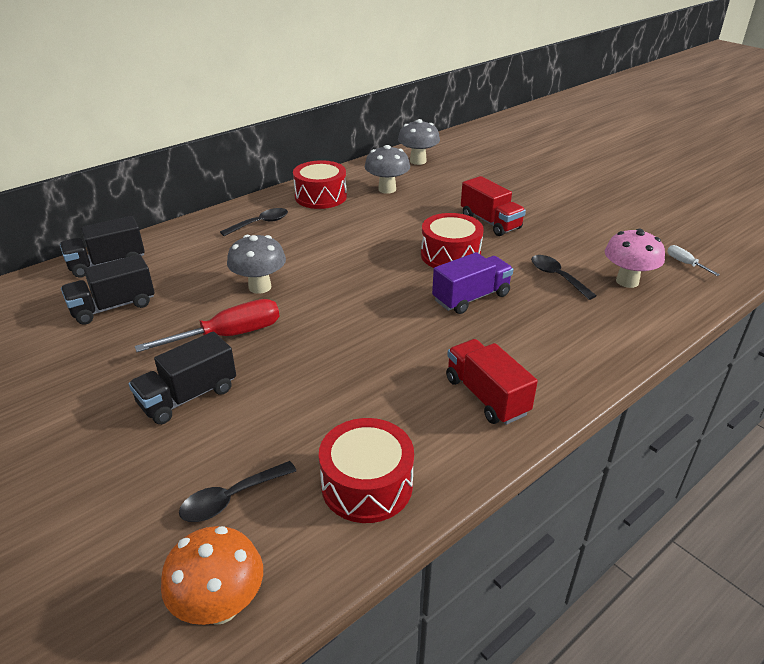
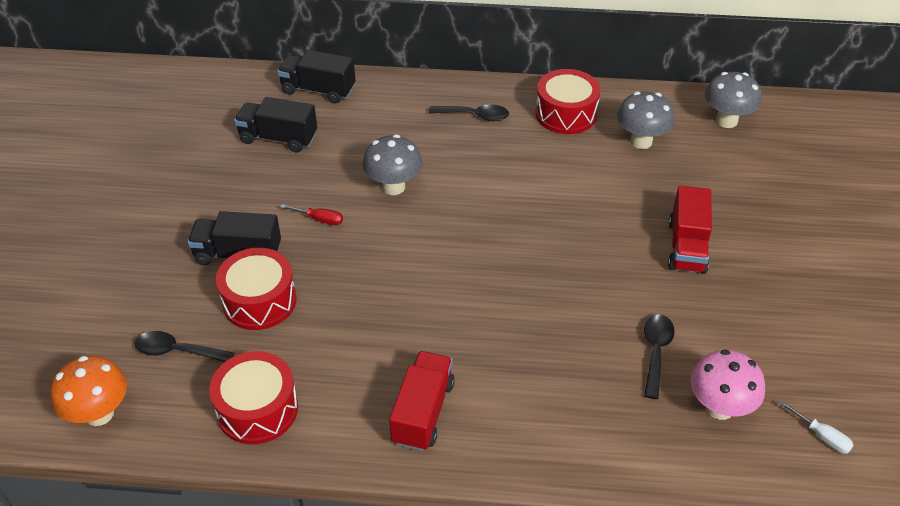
camera: 45 degrees right, 10 degrees up
(228, 335) = (319, 219): red screwdriver -> red screwdriver, size x0.48
(450, 255) = (590, 259): red drum -> red drum (259, 301)
(471, 298) = (543, 316): purple truck -> none
(685, 263) = (821, 436): white screwdriver -> white screwdriver turned 120 degrees clockwise

